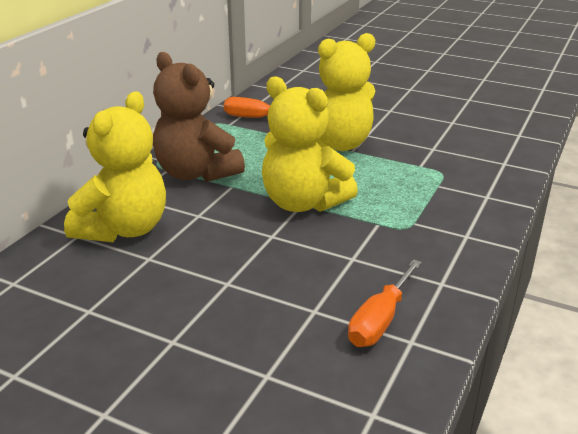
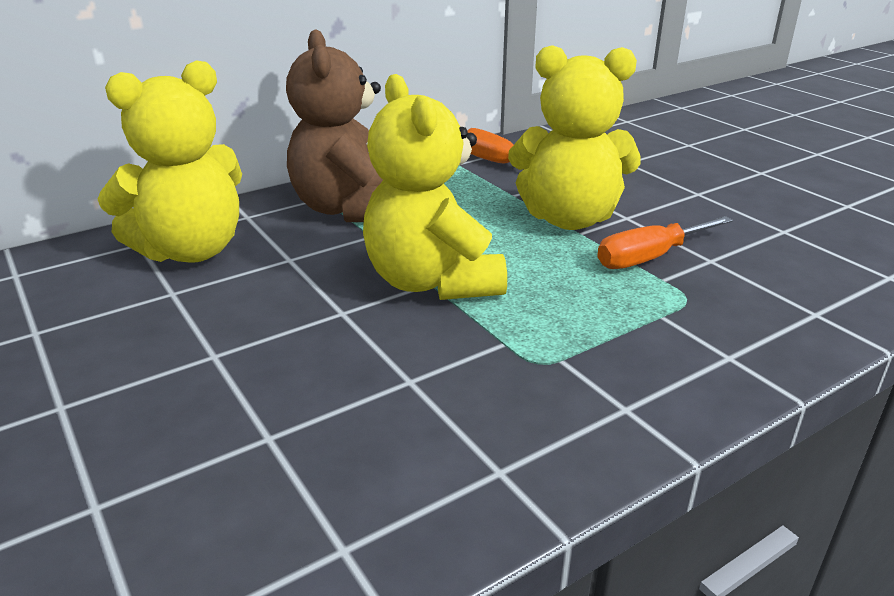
camera: 30 degrees right, 0 degrees up
(380, 320) = (336, 492): orange screwdriver -> orange screwdriver (649, 258)

